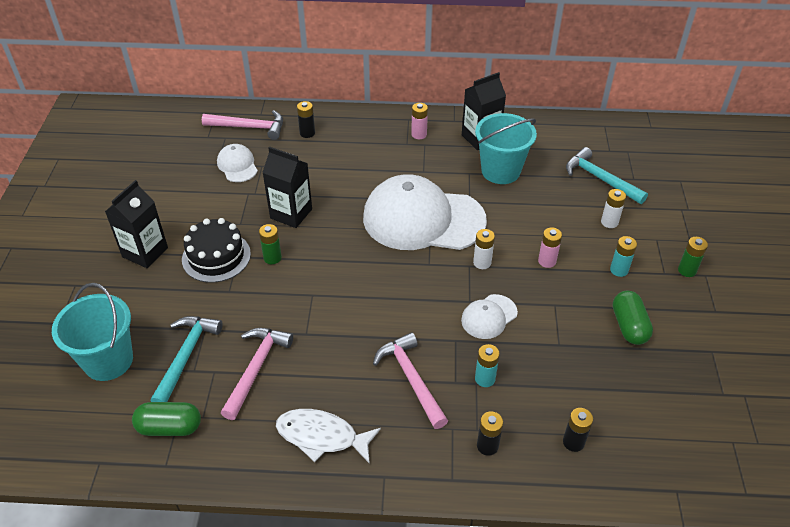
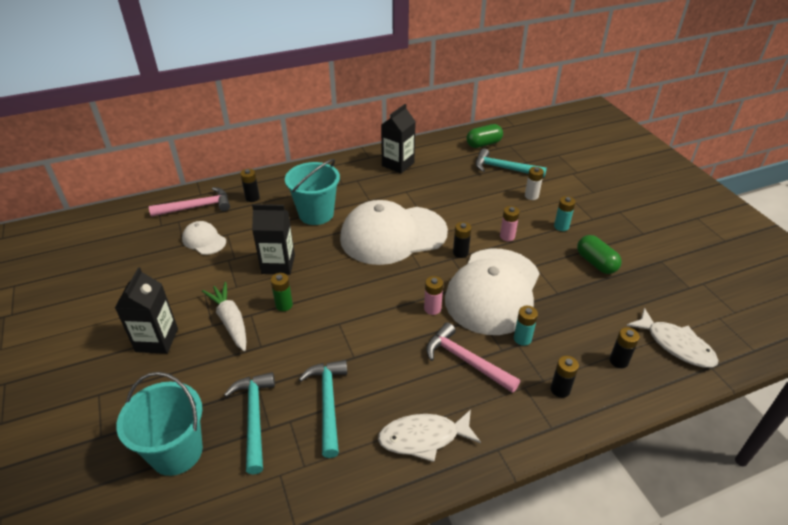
camera: 25 degrees left, 5 degrees down
(169, 427) = (277, 489): green capsule -> green capsule (483, 144)
(216, 256) = (230, 321): black cake -> white carrot
(256, 368) = (328, 403): pink hammer -> turquoise hammer
(419, 134) = (348, 174): pink battery -> pink battery (432, 308)
(482, 263) = (460, 253): white battery -> black battery
(489, 317) = (493, 291): white cap -> white cap, size x2.25
(500, 171) = (429, 183): turquoise bucket -> turquoise bucket (316, 214)
(653, 451) = (676, 345): none -> white fish
(687, 270) = (605, 212): green battery -> none

